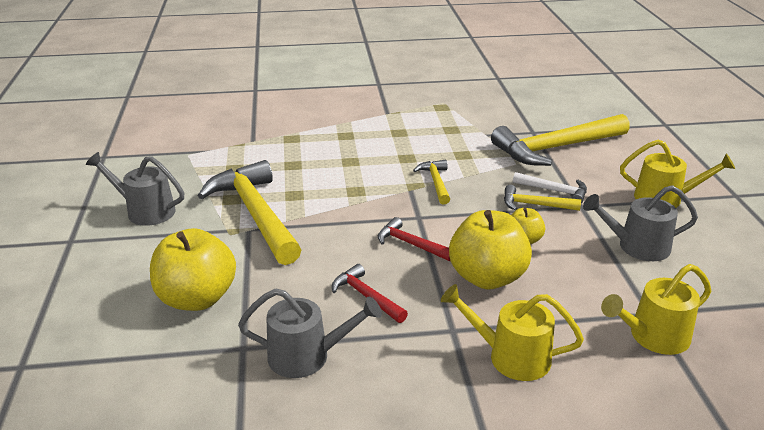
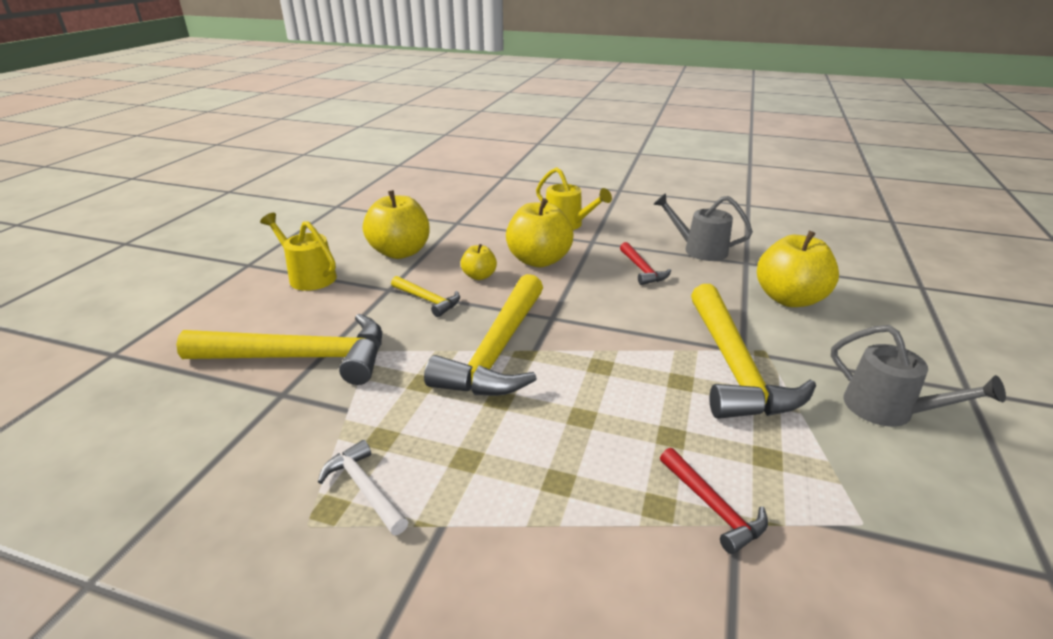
camera: 155 degrees left, 0 degrees up
(410, 244) = (579, 296): red hammer -> red hammer (713, 507)
(436, 182) = (497, 351): yellow hammer -> yellow hammer, size x2.11
(555, 191) = (389, 308): white hammer -> white hammer (364, 488)
(637, 247) = (400, 252): grey watering can -> yellow apple
(653, 337) = (473, 215): yellow watering can -> none

